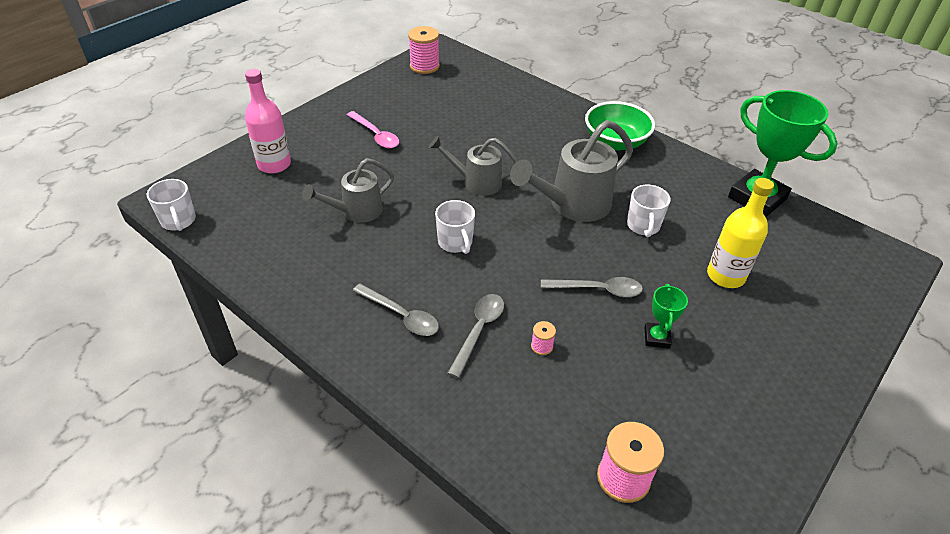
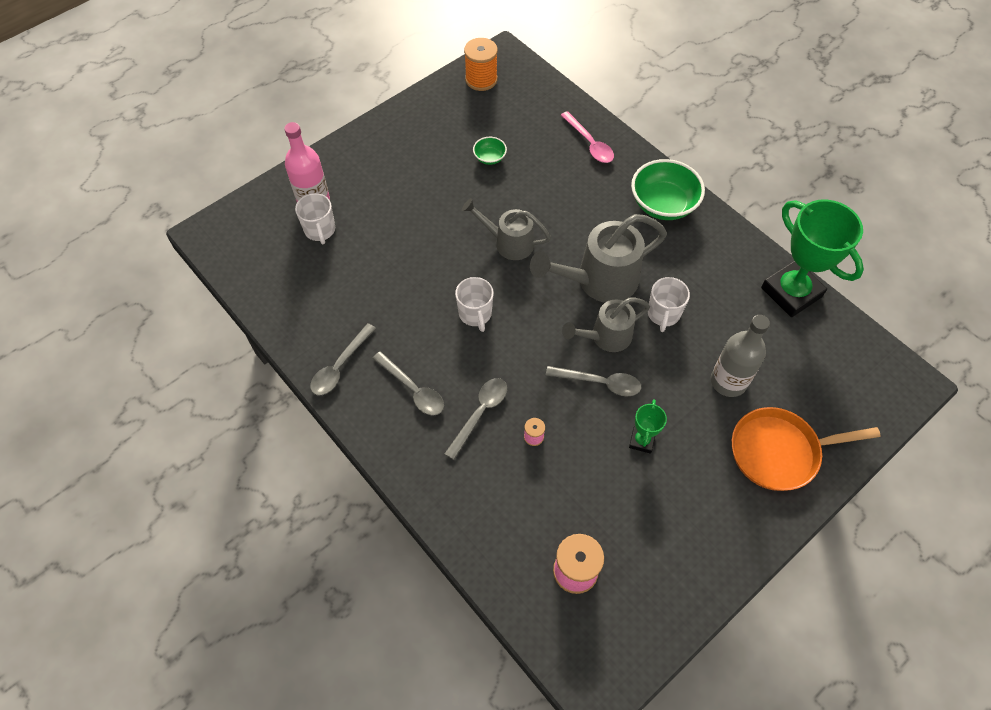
camera: 10 degrees right, 15 degrees up
(178, 221) = (221, 261): white mug -> white mug (320, 230)
(317, 302) = (340, 366): none -> grey spoon
(356, 211) = (386, 267): grey watering can -> grey watering can (605, 337)
(376, 135) = (417, 172): pink spoon -> pink spoon (589, 143)
(424, 66) = (481, 79): pink spool -> orange spool
(444, 120) = (489, 158): none -> green bowl
(725, 276) = (728, 381): yellow bottle -> grey bottle
(799, 332) = (779, 452): none -> orange pan

